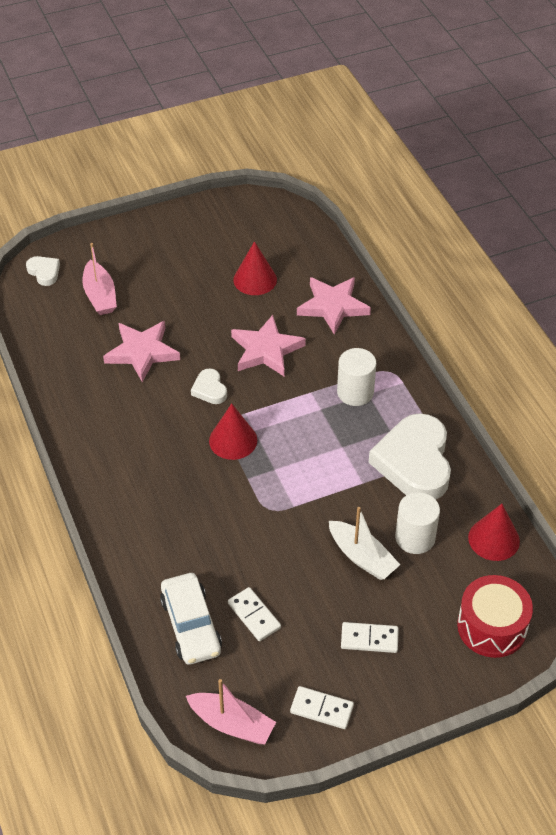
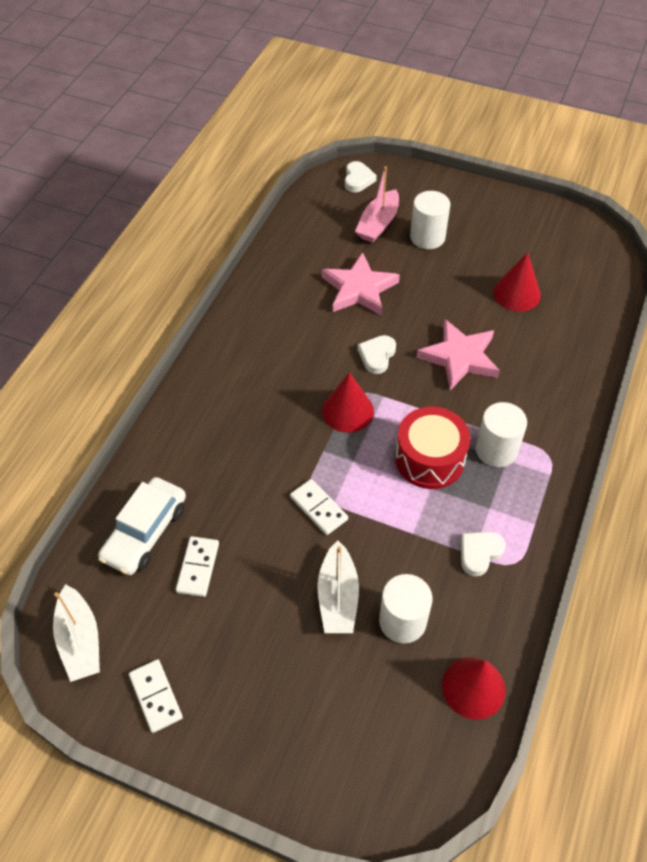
camera: 45 degrees right, 5 degrees up
(148, 281) = (427, 237): none -> white cylinder
(232, 724) = (80, 640): pink boat -> white boat
(333, 306) = (560, 362): pink star -> none
(369, 639) = (261, 674): white domino -> white domino (318, 508)
(414, 462) = (479, 553): white heart -> white heart, size x0.45
(492, 626) = (377, 767): red drum -> red drum (429, 459)

